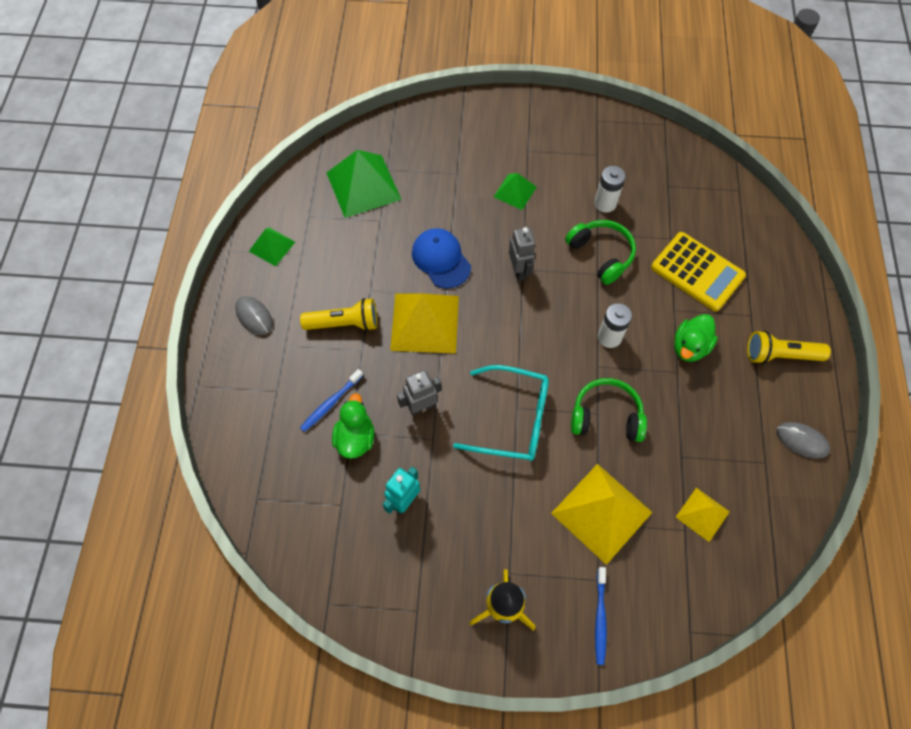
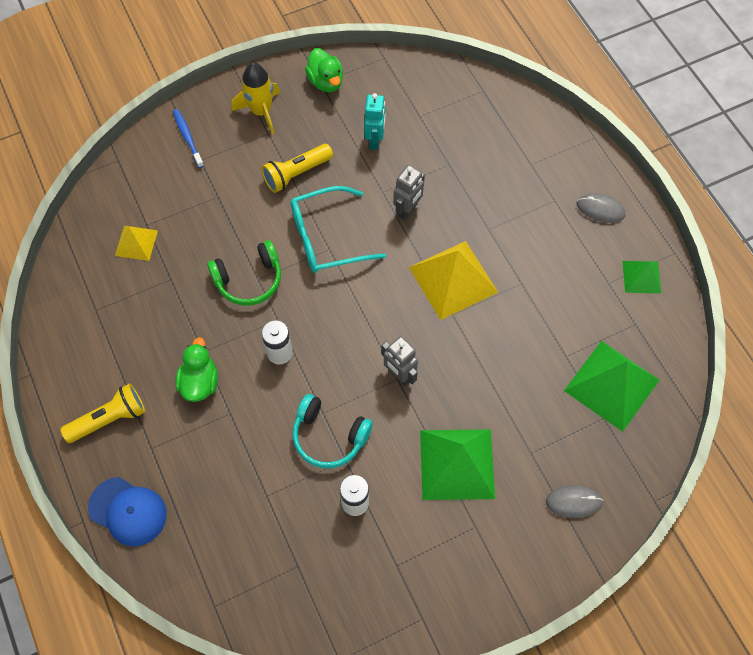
camera: 150 degrees right, 0 degrees up
(331, 403) = (481, 177): blue toothbrush -> none
(344, 323) = (521, 243): yellow flashlight -> yellow flashlight (296, 174)
(355, 438) = (443, 162): green duck -> green duck (326, 82)
(441, 259) = (480, 347): blue cap -> blue cap (128, 511)
(515, 191) = (457, 464): green pyramid -> green pyramid, size x1.84
(601, 255) = (329, 436): green headphones -> turquoise headphones
(601, 512) = (218, 205): yellow pyramid -> none
(697, 272) = (222, 469): yellow calculator -> none
(801, 441) = (68, 345): grey mouse -> grey mouse (573, 502)

